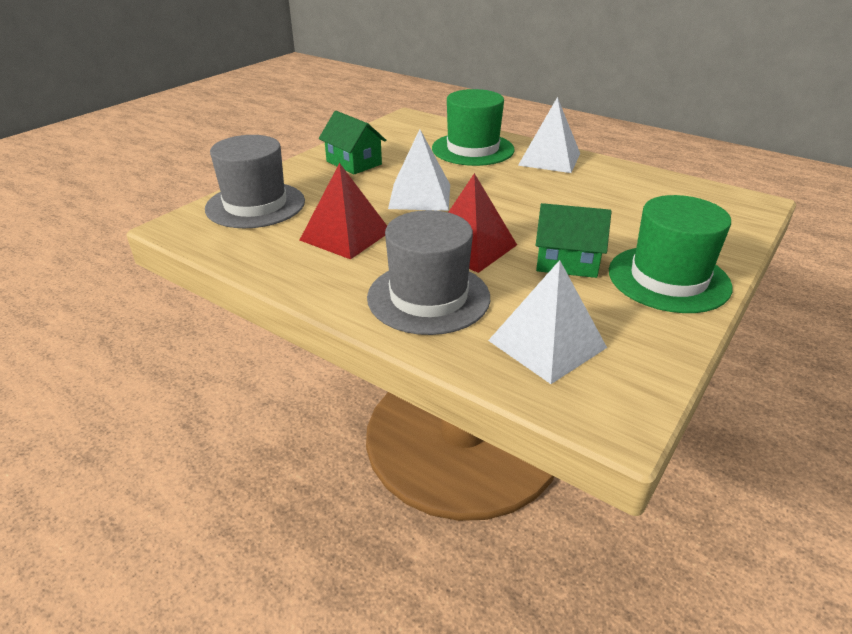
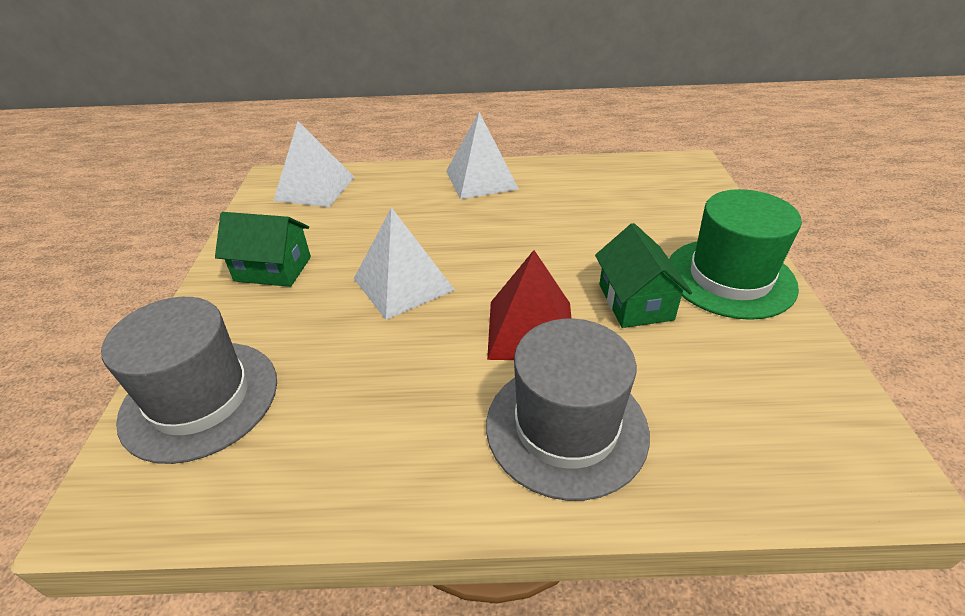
camera: 35 degrees left, 5 degrees up
(345, 235) = (377, 386): red pyramid -> none
(473, 149) = (393, 196): green hat -> none
(547, 344) = (736, 420): white pyramid -> white pyramid (315, 188)
(567, 262) = (635, 302): green house -> green house turned 75 degrees counterclockwise

